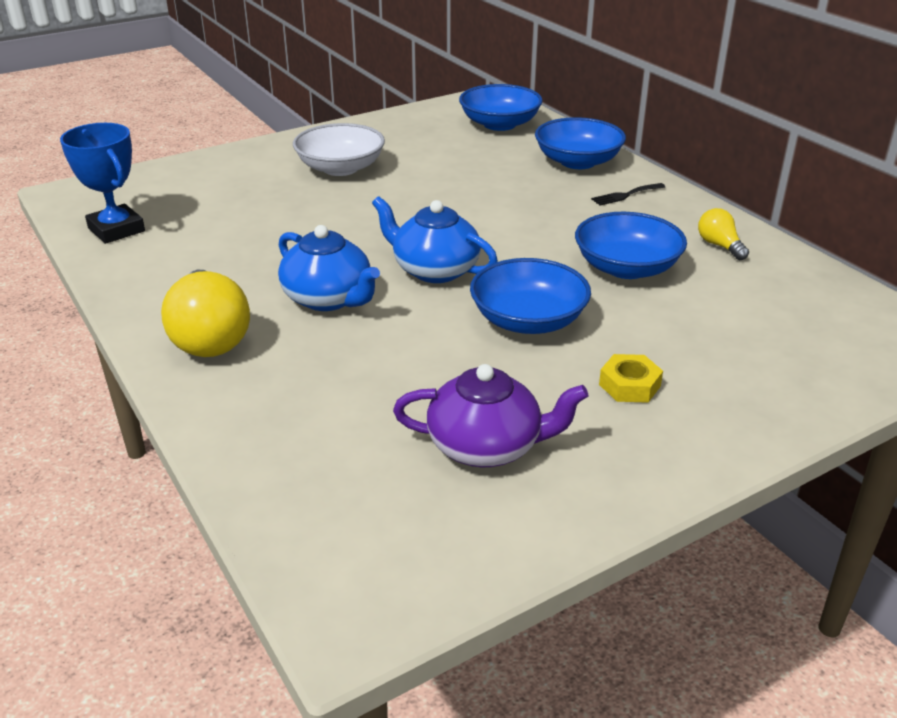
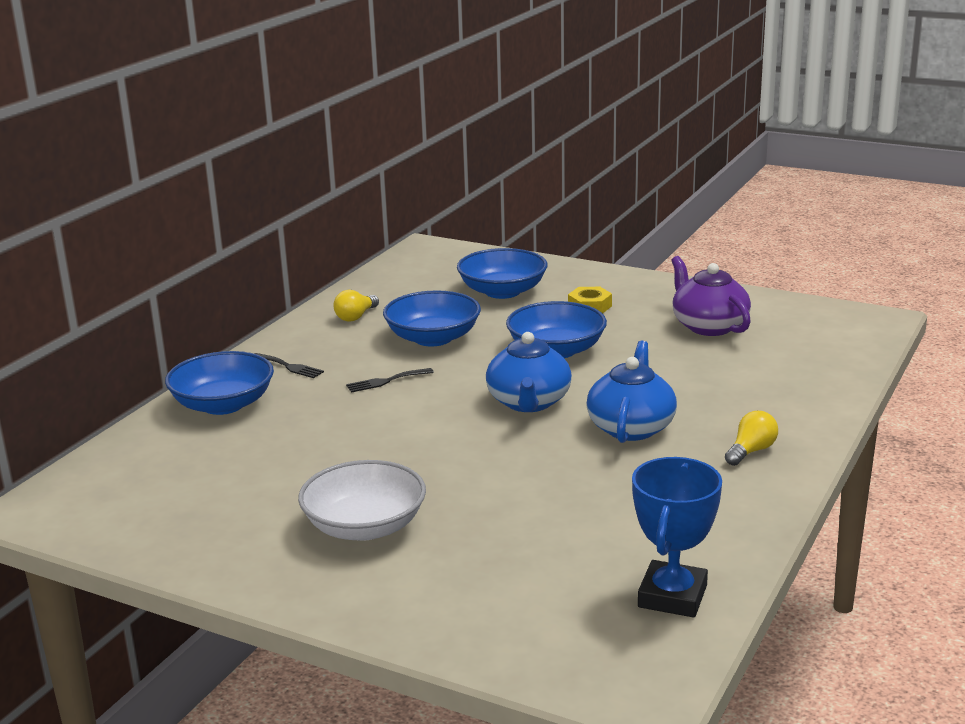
camera: 120 degrees left, 10 degrees down
(209, 337) = (751, 451): yellow light bulb -> yellow light bulb, size x0.50
(499, 124) = (136, 475): blue bowl -> blue bowl (502, 291)
(551, 224) = (386, 381): none -> black fork

